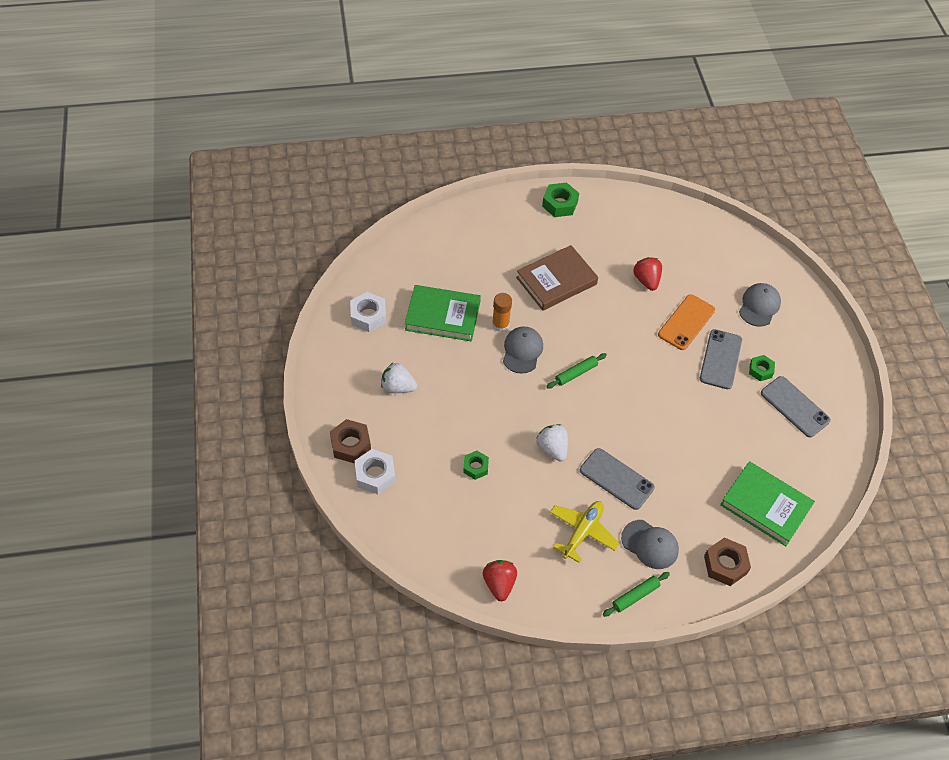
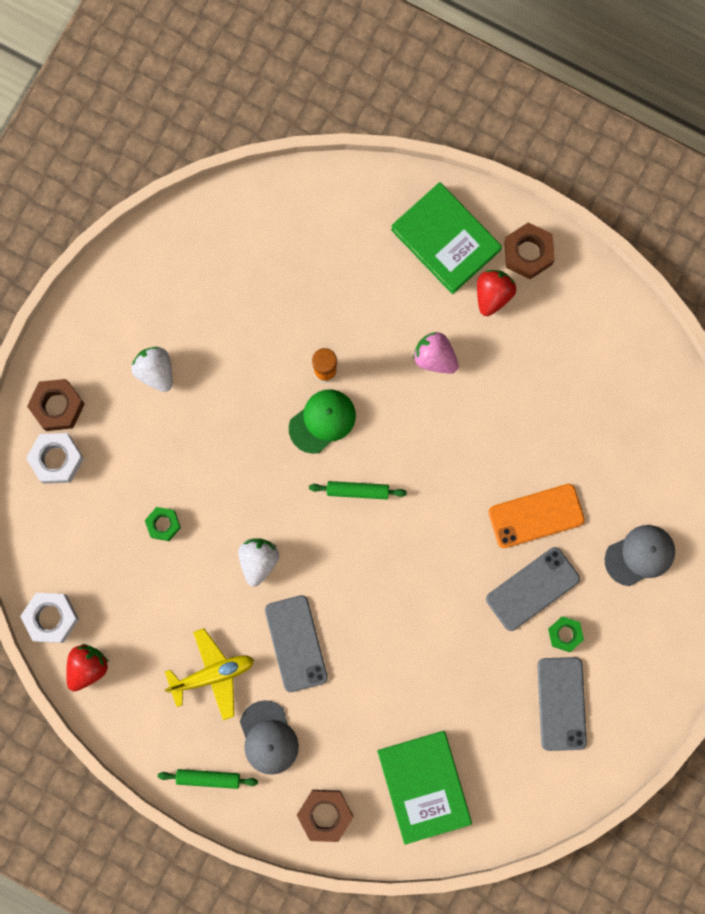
camera: 40 degrees right, 25 degrees up
(368, 316) = (190, 257): white nut -> white nut (51, 618)
(442, 316) = (271, 314): green book -> green book (445, 240)
(522, 351) = (322, 421): grey cap -> green cap
(556, 281) = (435, 357): brown book -> pink strawberry
(560, 204) = (528, 253): green nut -> brown nut
(646, 280) = (539, 430): red strawberry -> red strawberry (492, 295)

